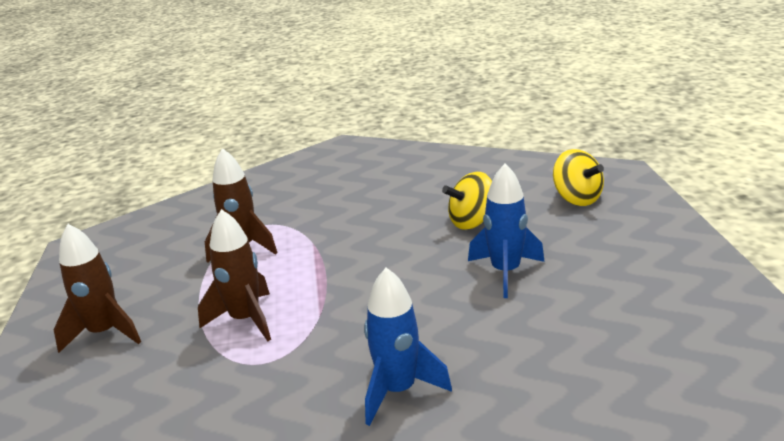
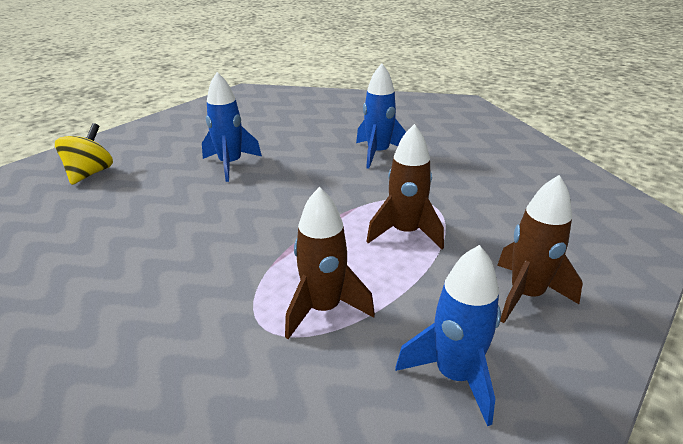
camera: 135 degrees left, 5 degrees up
(132, 267) = (454, 375): none -> blue rocket
(472, 222) = (163, 201): yellow spinning top -> none

